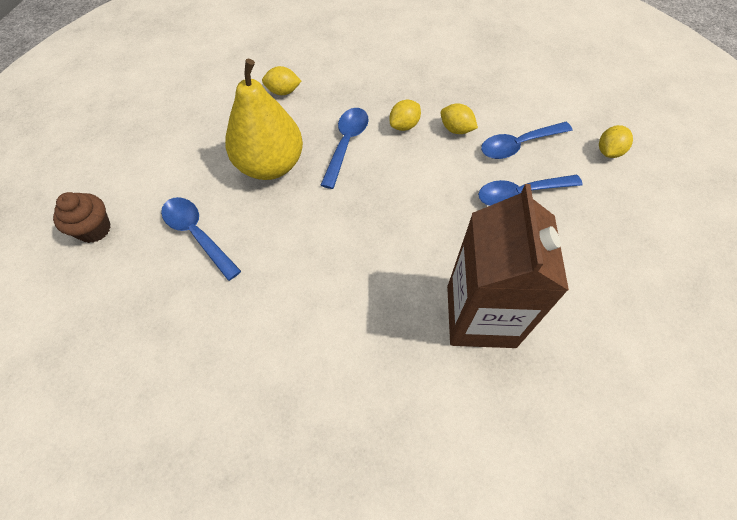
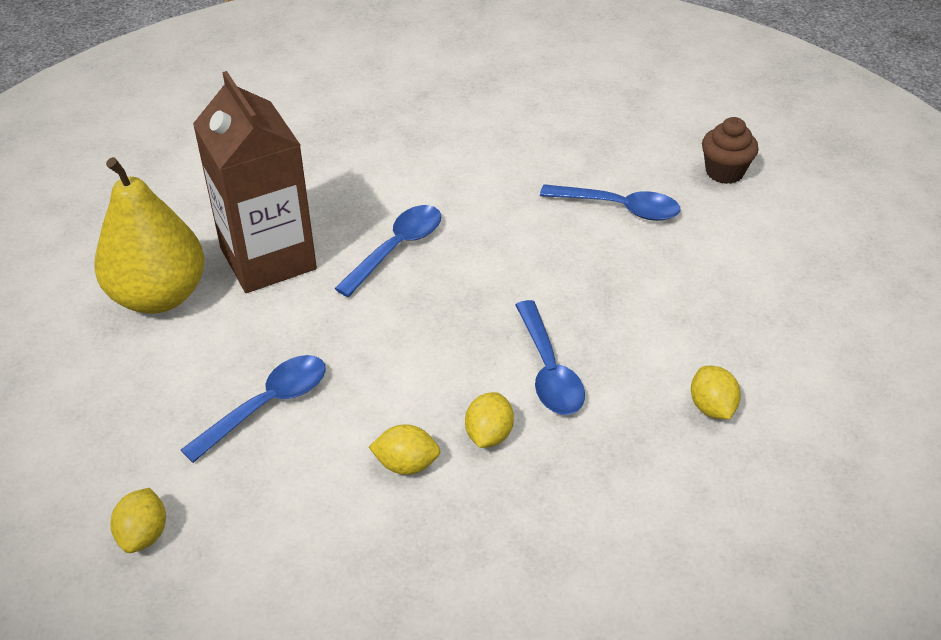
camera: 150 degrees right, 15 degrees down
(270, 165) = (618, 302): yellow pear -> yellow pear (159, 295)
(283, 92) = (711, 407): yellow lemon -> yellow lemon turned 75 degrees counterclockwise
(518, 145) = (296, 481): blue spoon -> blue spoon (396, 248)

